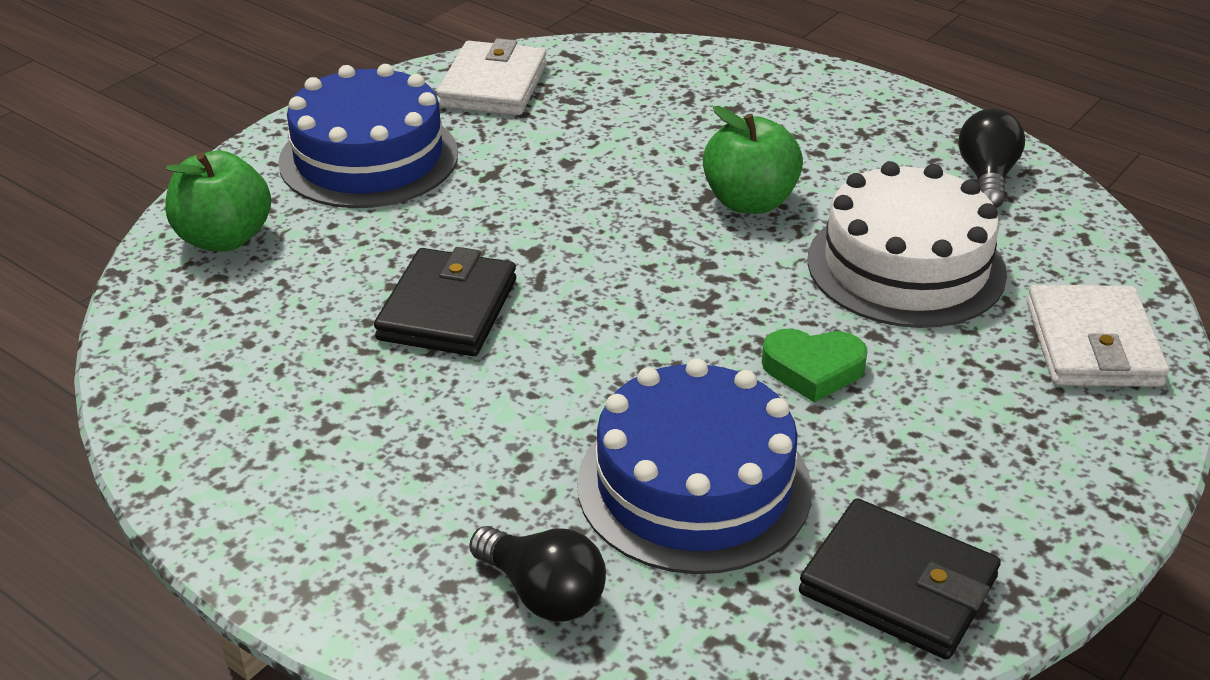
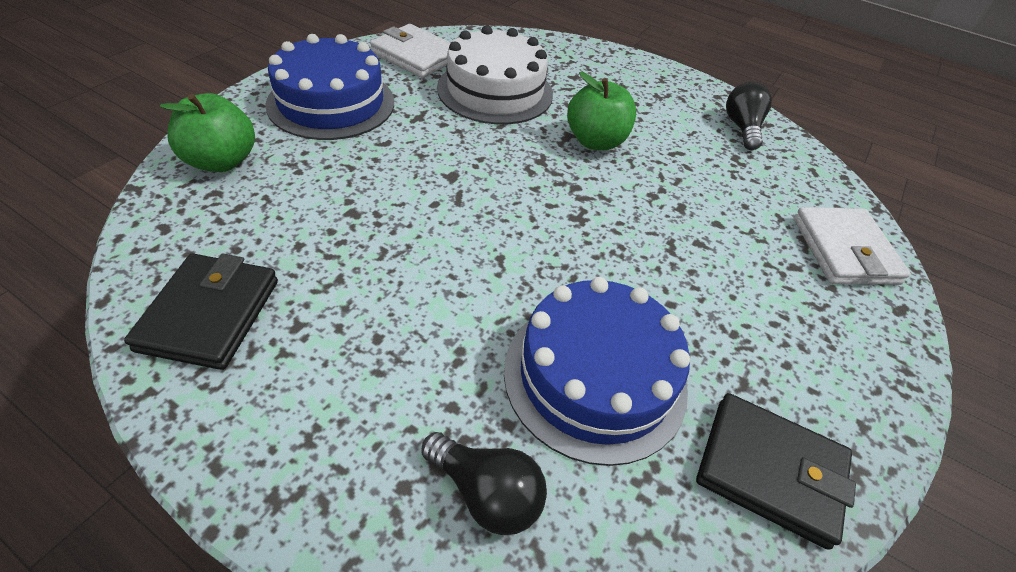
camera: 10 degrees left, 10 degrees up
(447, 309) = (392, 221): black wallet -> black wallet (210, 314)
(493, 85) = (415, 56): white wallet -> white wallet turned 60 degrees counterclockwise
(813, 369) = (663, 271): green heart -> none
(906, 266) = (707, 190): white cake -> white cake (495, 91)

